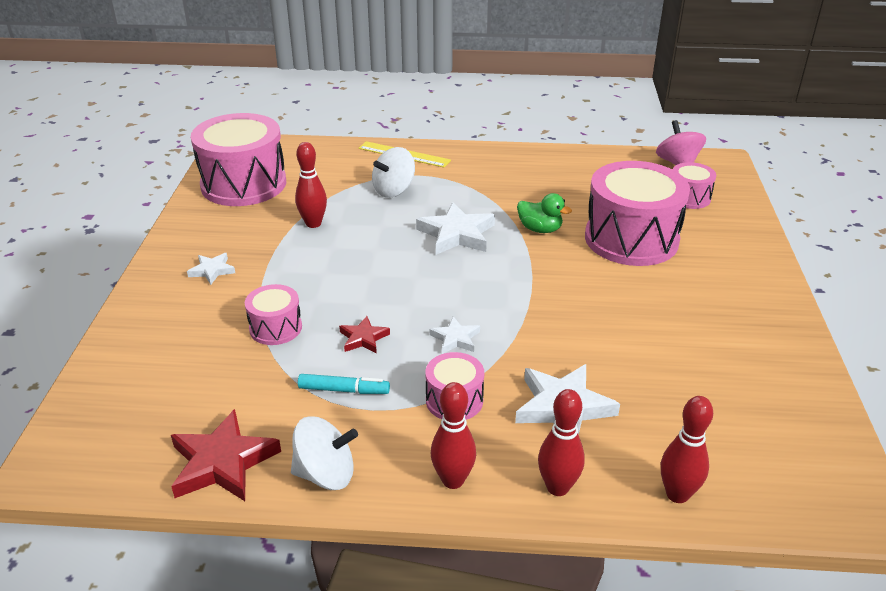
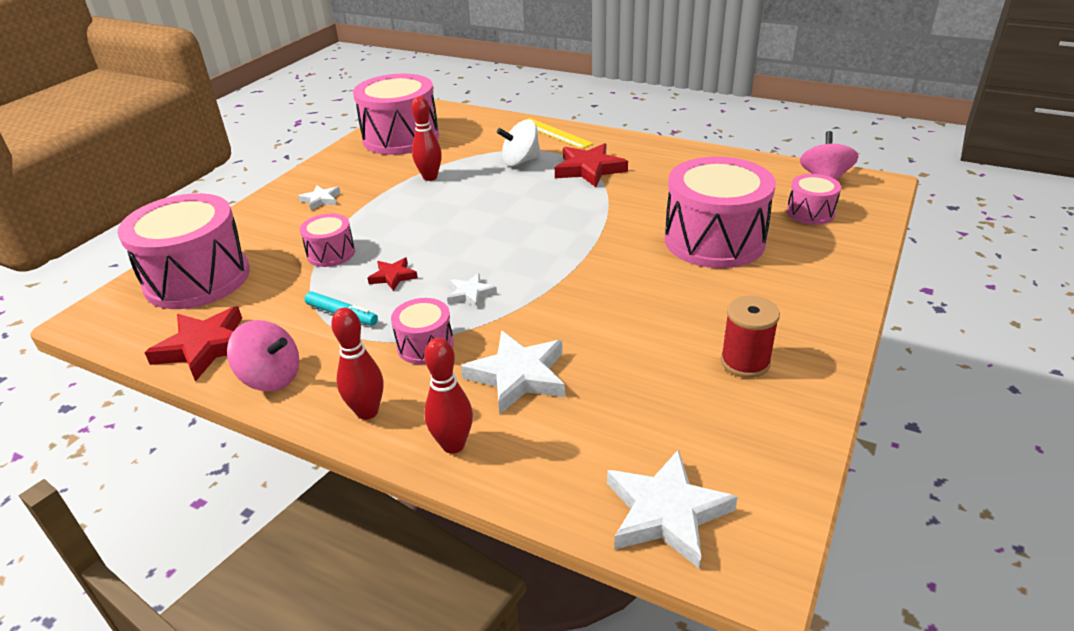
camera: 25 degrees right, 0 degrees up
(144, 390) = (197, 279): none -> pink drum
(325, 474) = (271, 377): white spinning top -> pink spinning top
(457, 234) = (546, 206): white star -> white star (666, 513)
(468, 188) = (589, 169): none -> red star
(540, 229) = (628, 216): green duck -> none
(677, 494) = (563, 485): red bowling pin -> none
(735, 345) = (745, 362): none -> red spool

